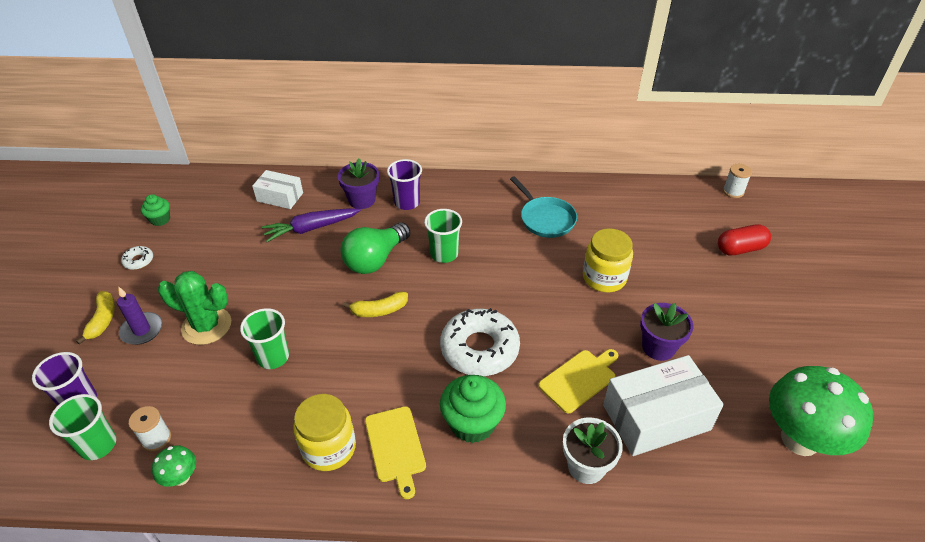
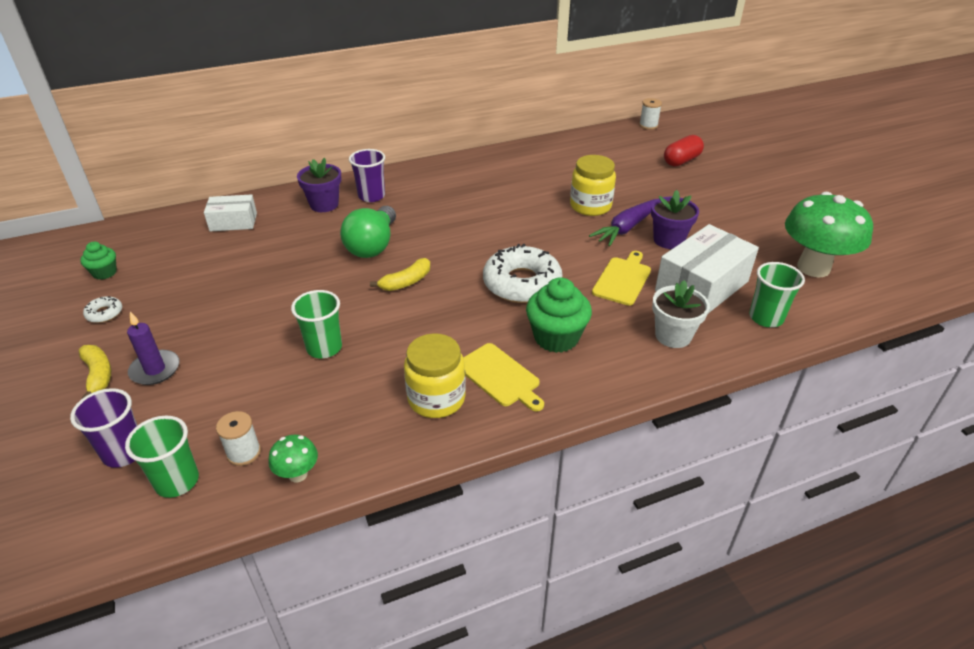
camera: 25 degrees left, 5 degrees down
(206, 326) = (230, 344): green cactus -> none
(311, 228) = (287, 238): purple carrot -> purple carrot (626, 228)
(444, 254) = (437, 225): green cup -> green cup (766, 318)
(545, 219) = (510, 178): turquoise pan -> none

